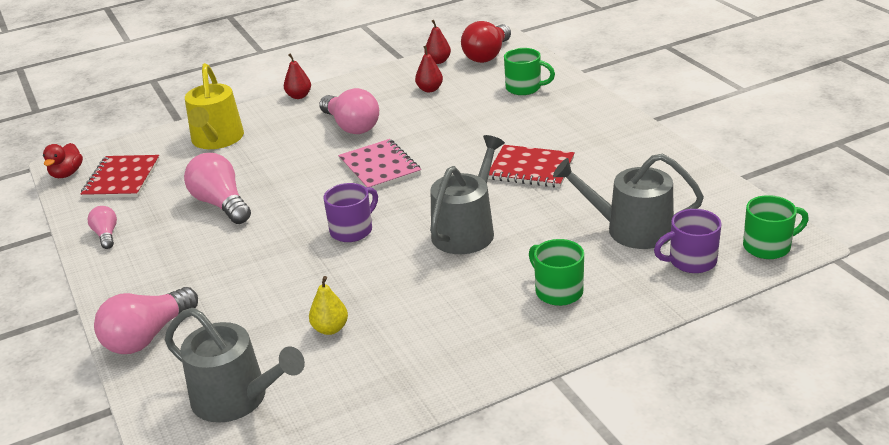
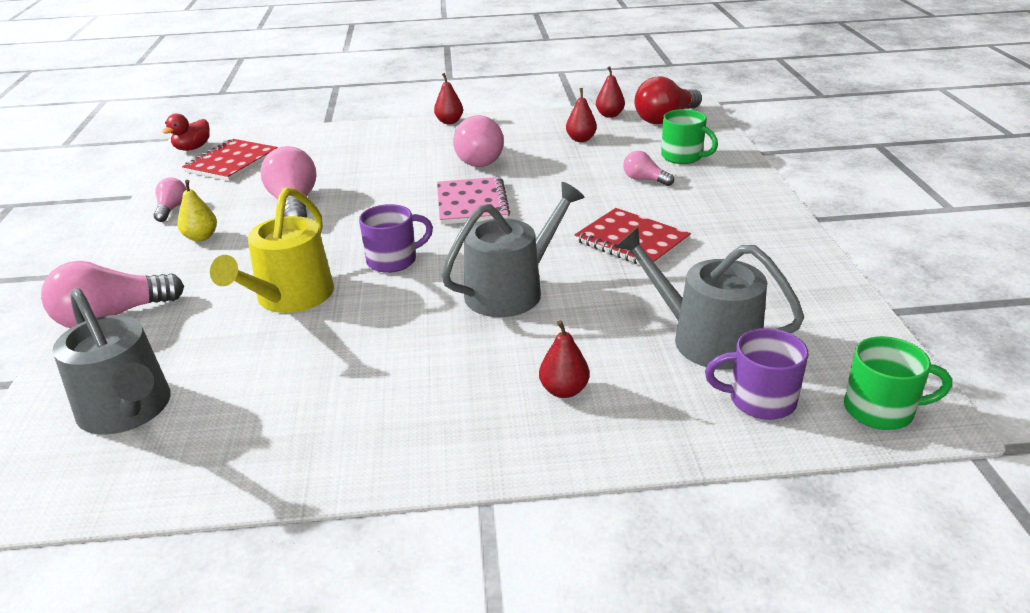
camera: 20 degrees right, 0 degrees up
(217, 140) = (343, 145): yellow watering can -> yellow watering can (290, 297)
(330, 329) = (284, 360): yellow pear -> yellow pear (201, 237)
(507, 115) = (644, 180): none -> pink light bulb
(557, 291) = (564, 390): green mug -> red pear

